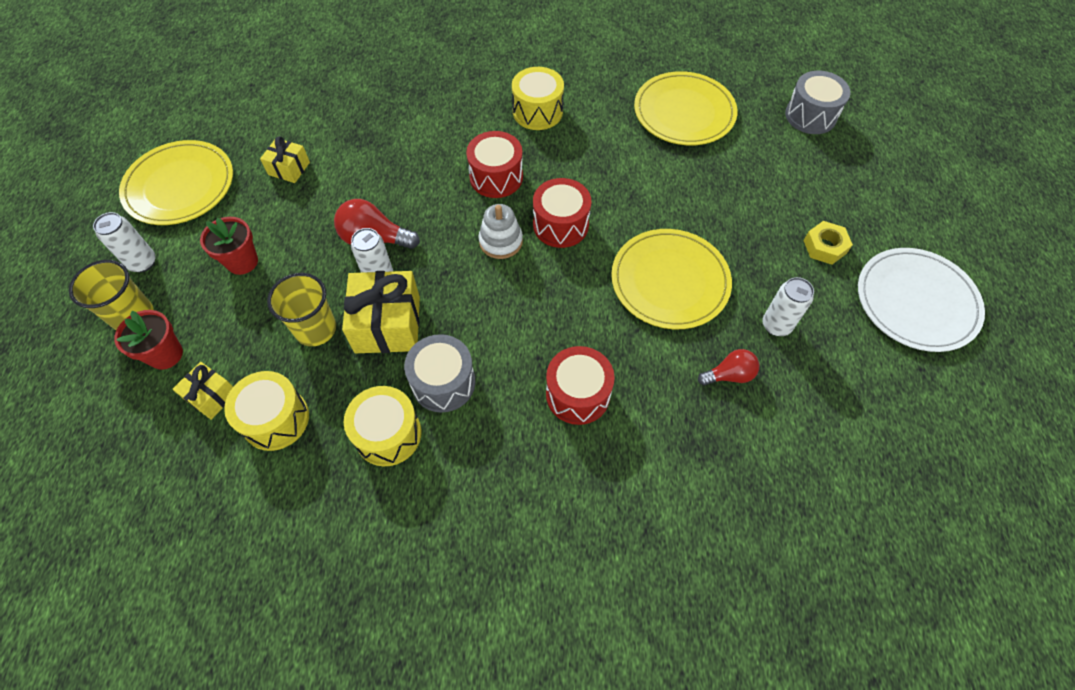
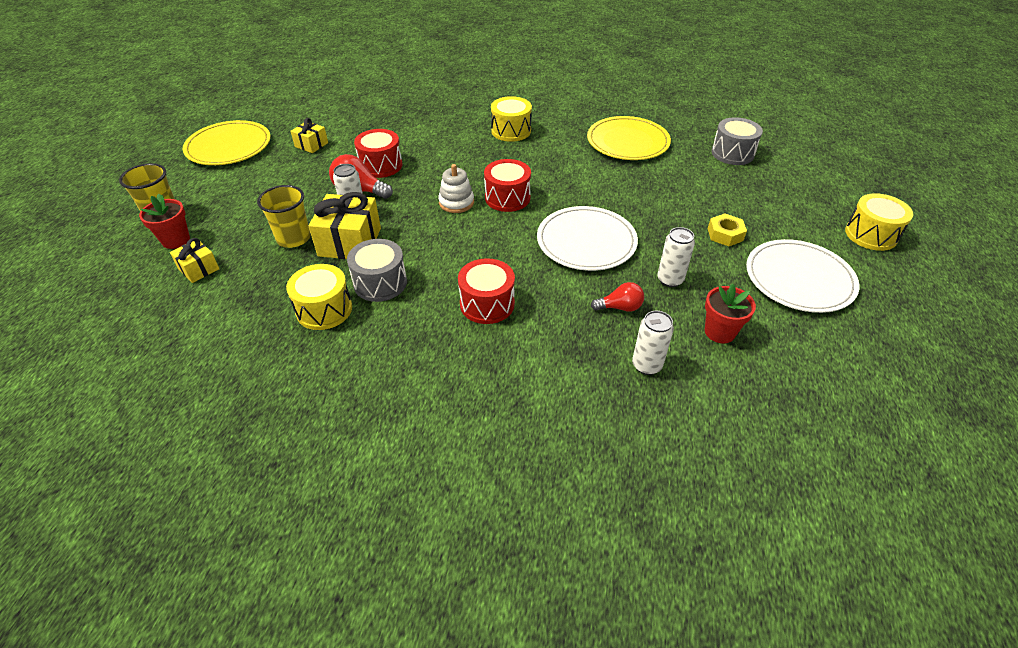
camera: 10 degrees right, 15 degrees down
(143, 262) = (183, 186): white can -> white can (646, 365)
(242, 262) = (255, 193): red flower pot -> red flower pot (719, 332)
(276, 419) = (241, 289): yellow drum -> yellow drum (871, 234)
(496, 177) = (466, 165): red drum -> red drum (381, 165)
(670, 281) = (586, 241): yellow plate -> white plate

